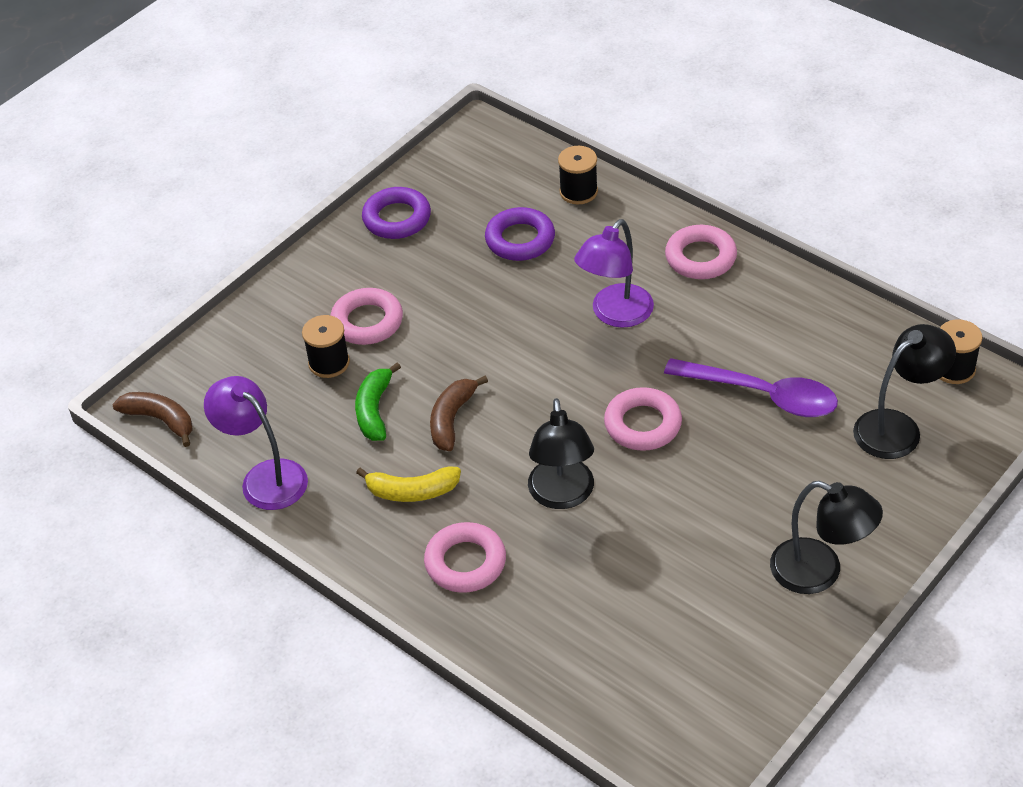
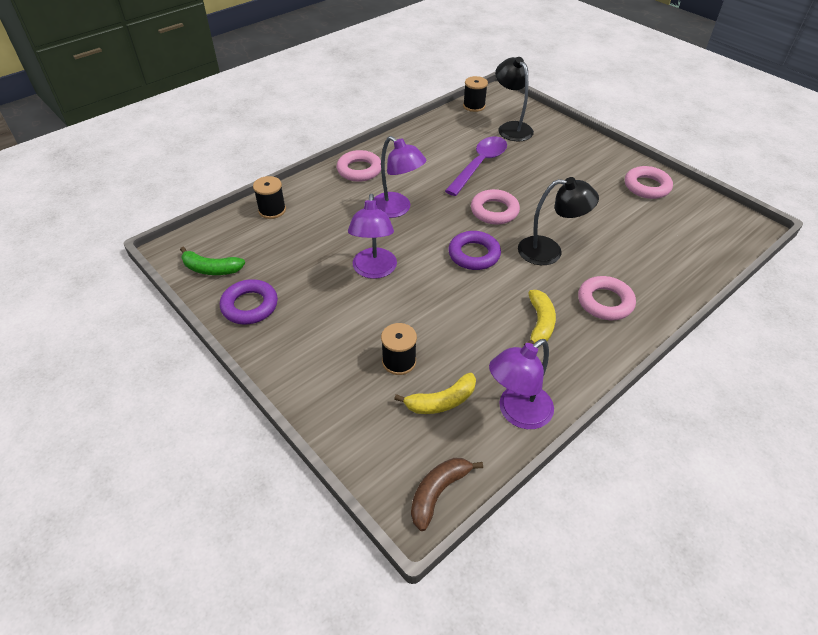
camera: 85 degrees left, 0 degrees up
(275, 408) = (441, 401): none -> yellow banana
(367, 322) = (360, 334): pink ring -> pink ring (646, 186)
(374, 410) = (457, 337): green banana -> green banana (211, 269)
(451, 419) = (474, 296): brown banana -> none
(480, 314) = (374, 270): none -> purple lamp
(520, 240) = (306, 243): purple ring -> purple ring (474, 254)
(820, 572) = (609, 166): black lamp -> none

